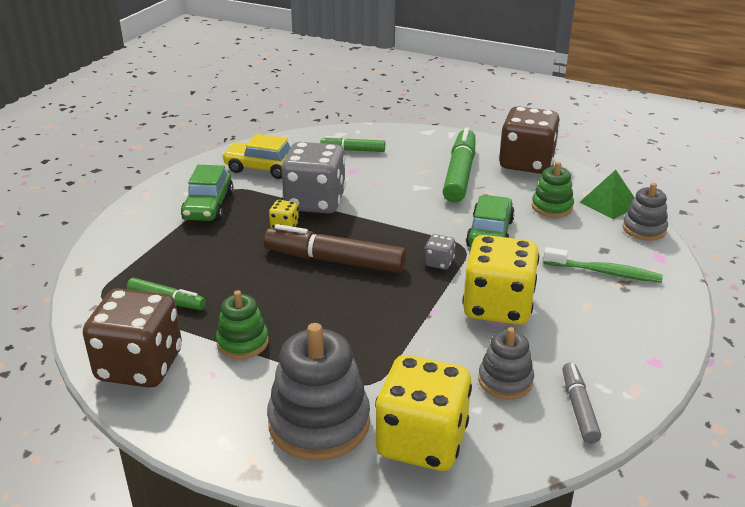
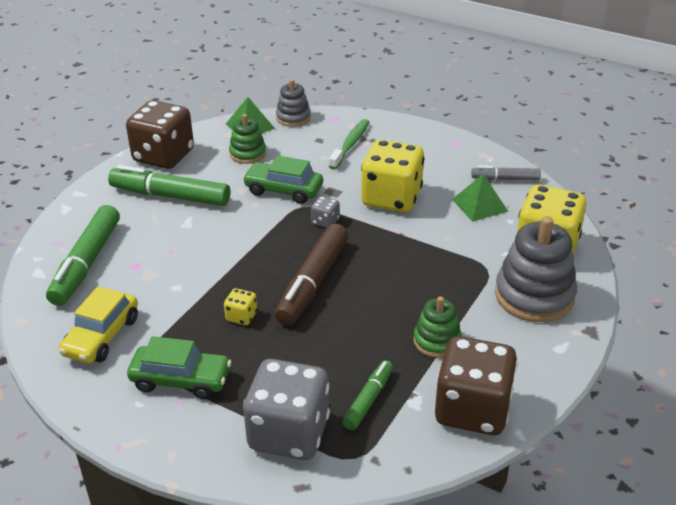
camera: 85 degrees left, 5 degrees up
(315, 202) = (196, 294): grey dice -> grey dice (289, 433)
(353, 150) = (86, 263): green marker -> green marker, size x1.80
(505, 381) = (479, 205): grey stacking toy -> green pyramid

